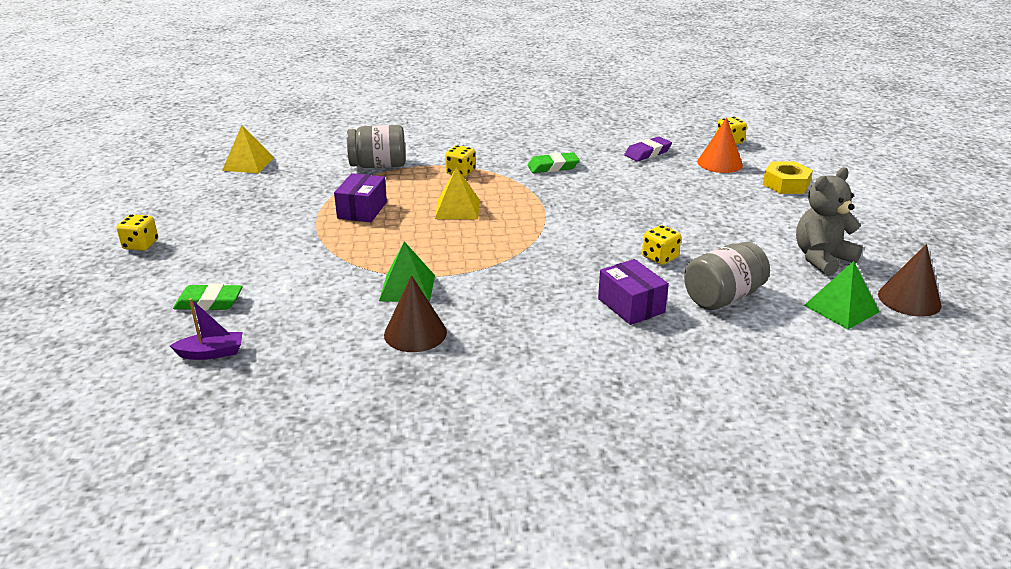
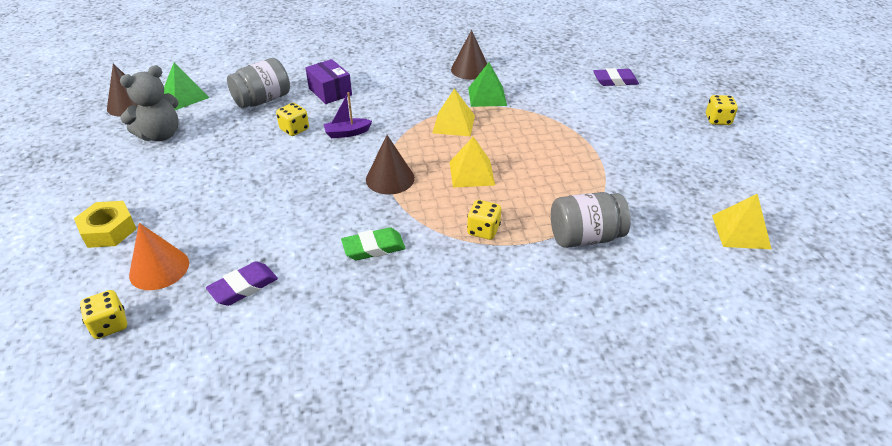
camera: 175 degrees right, 10 degrees up
(209, 302) = (615, 81): green eraser -> purple eraser
(212, 353) = (583, 55): purple boat -> purple boat (347, 133)
(362, 210) = (562, 166): purple box -> none
(463, 255) = (453, 124): none -> yellow pyramid
(541, 208) = (390, 178): none -> brown cone

